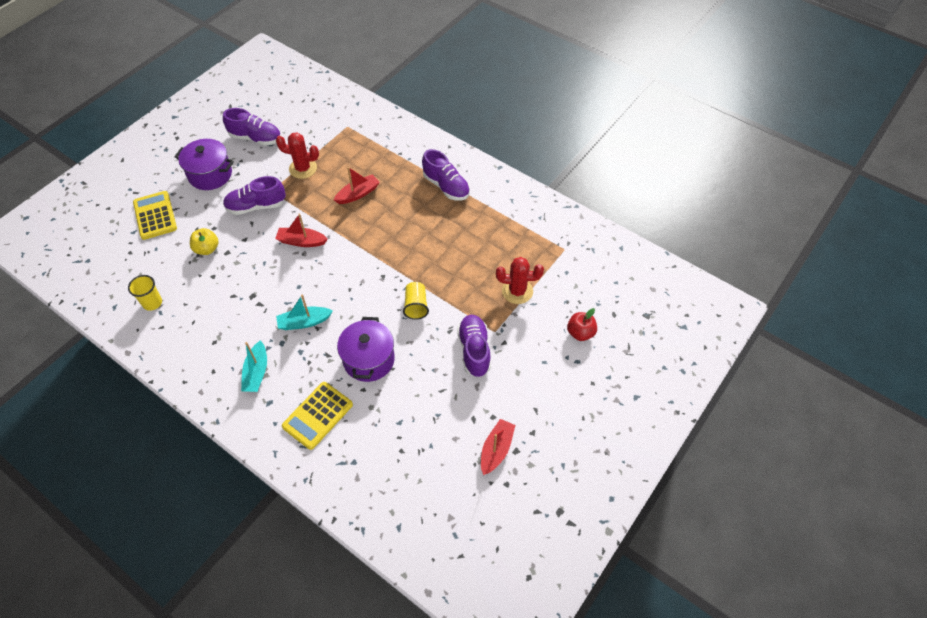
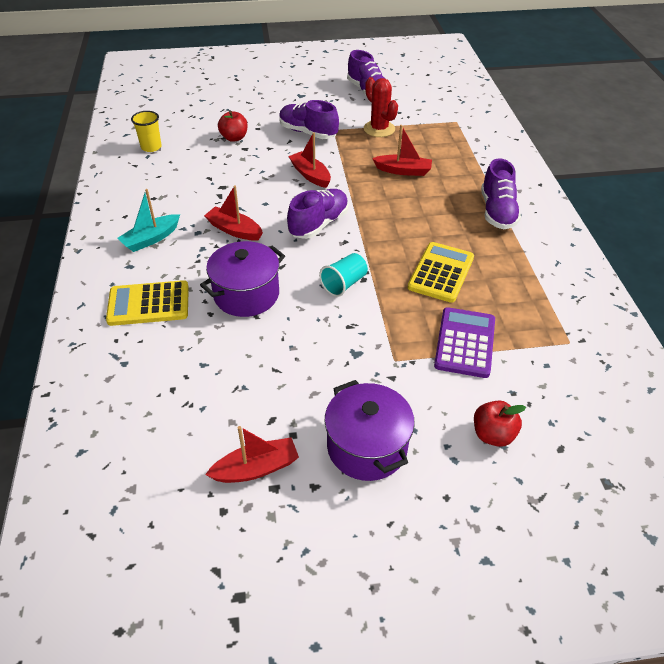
camera: 45 degrees right, 10 degrees down
(155, 215) = (229, 98): yellow calculator -> yellow calculator (441, 273)
(207, 249) = (234, 138): yellow apple -> red apple
(210, 174) = (302, 95): purple pot -> purple pot (367, 447)
(304, 322) = (234, 230): turquoise boat -> red boat
(416, 306) = (344, 284): yellow cup -> turquoise cup
(474, 350) = (352, 361): purple shoe -> purple shoe (319, 224)
(517, 291) = (465, 343): red cactus -> purple calculator

